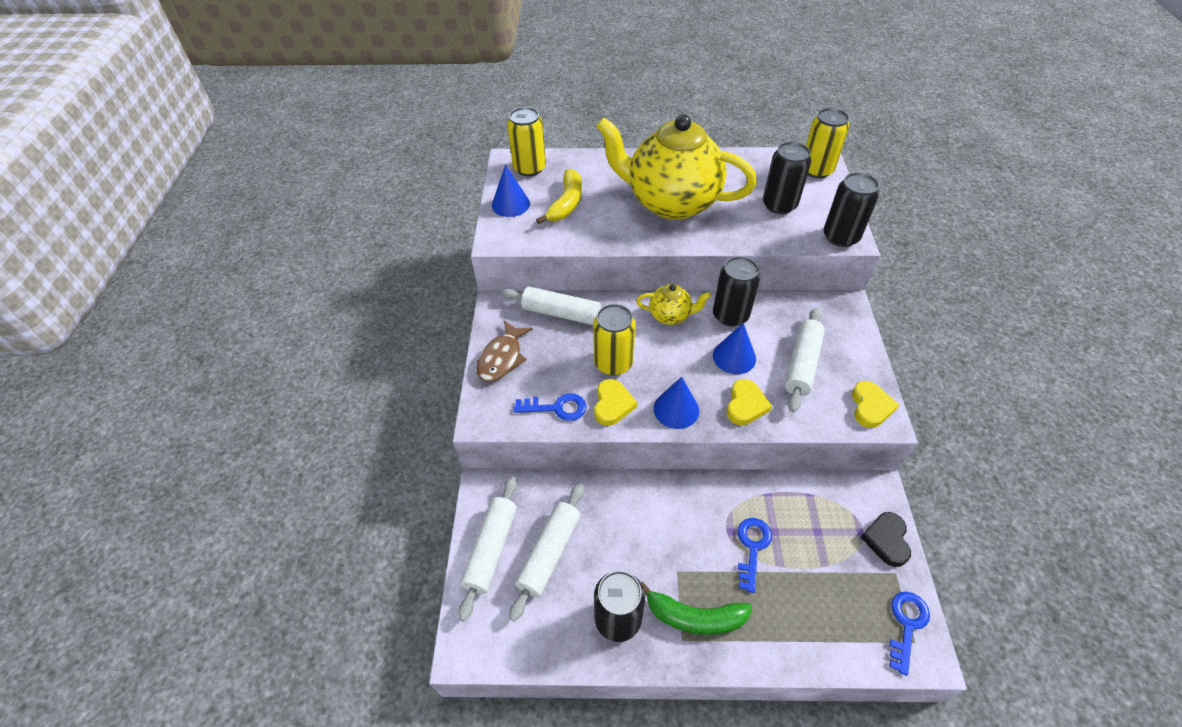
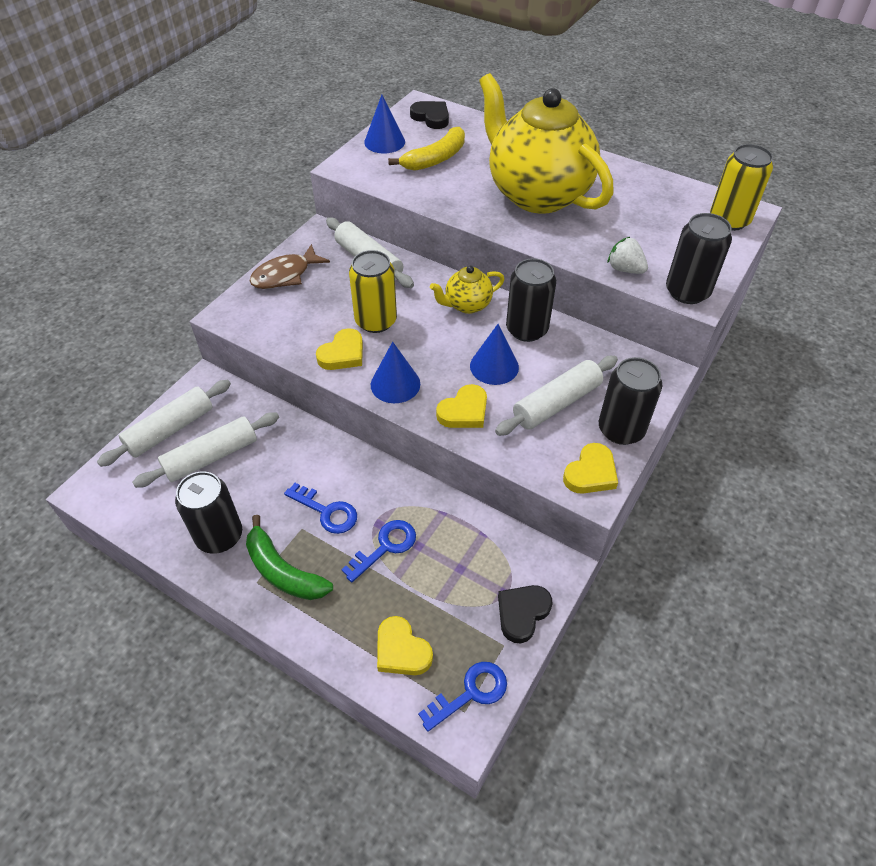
camera: 30 degrees right, 0 degrees up
(529, 168) = (431, 117): yellow can -> black heart
(556, 408) = (293, 334): blue key -> blue key (326, 511)
(670, 316) = (467, 305): yellow teapot -> yellow teapot turned 120 degrees clockwise
(779, 205) = (650, 237): black can -> black can (621, 429)
(786, 237) = (625, 269): none -> white strawberry
(834, 624) = (401, 650): none -> yellow heart

